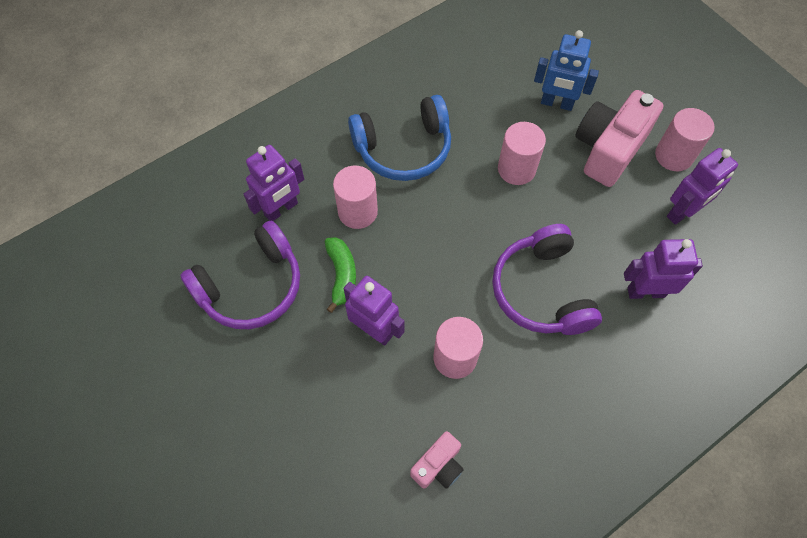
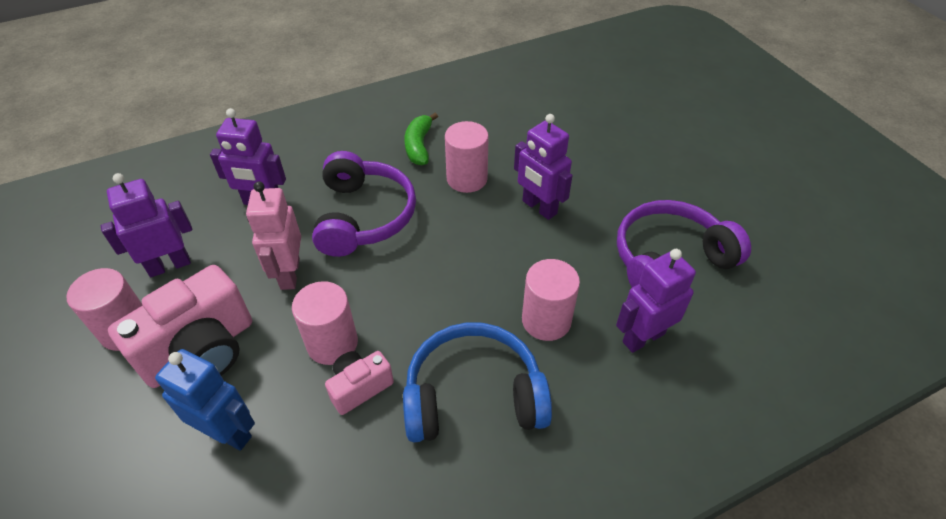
camera: 170 degrees left, 15 degrees down
(341, 275) = (569, 257): green banana -> green banana (419, 146)
(438, 466) = (499, 120): pink camera -> pink camera (359, 387)
(578, 220) = (289, 274): none -> pink robot

